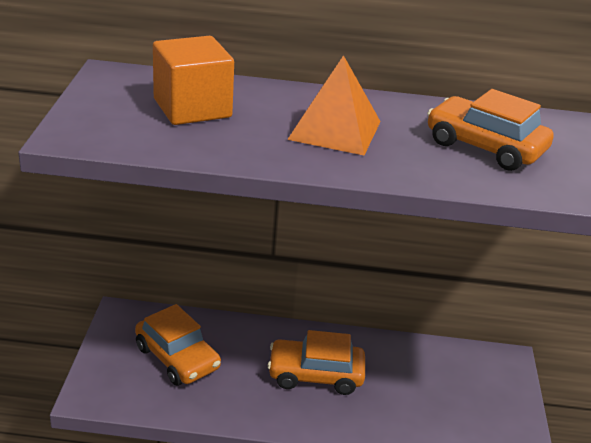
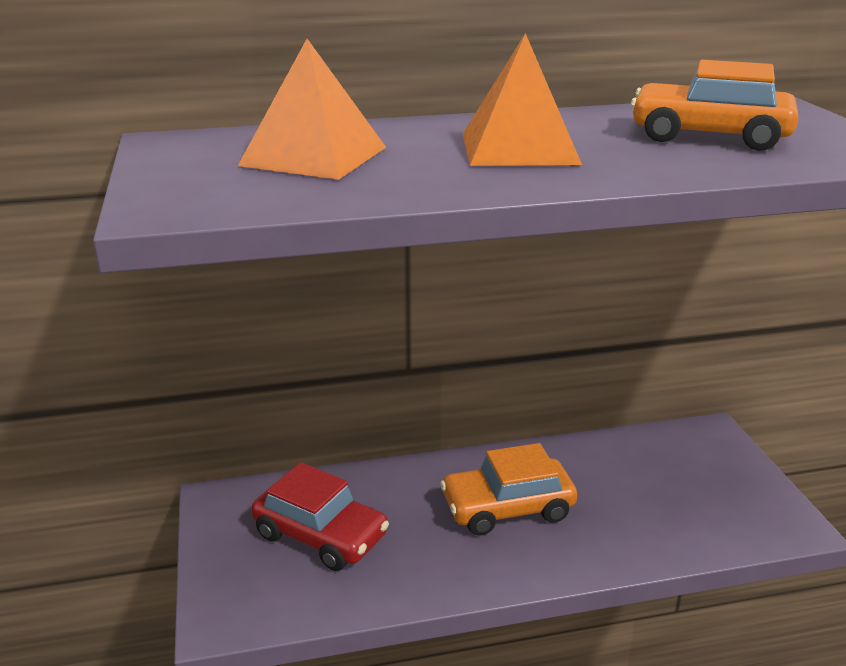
camera: 15 degrees left, 5 degrees down
(177, 358) = (321, 535): orange car -> red car
(192, 108) = (314, 156): orange cube -> orange pyramid

